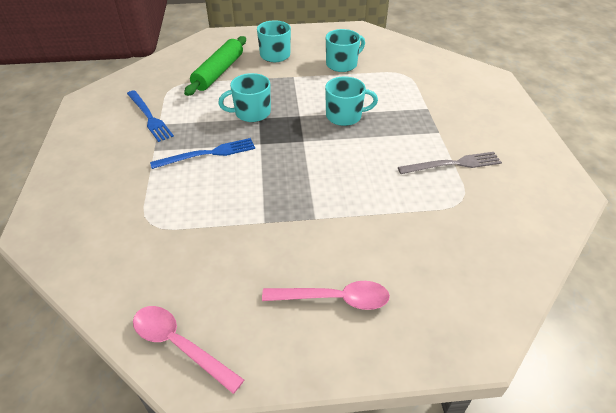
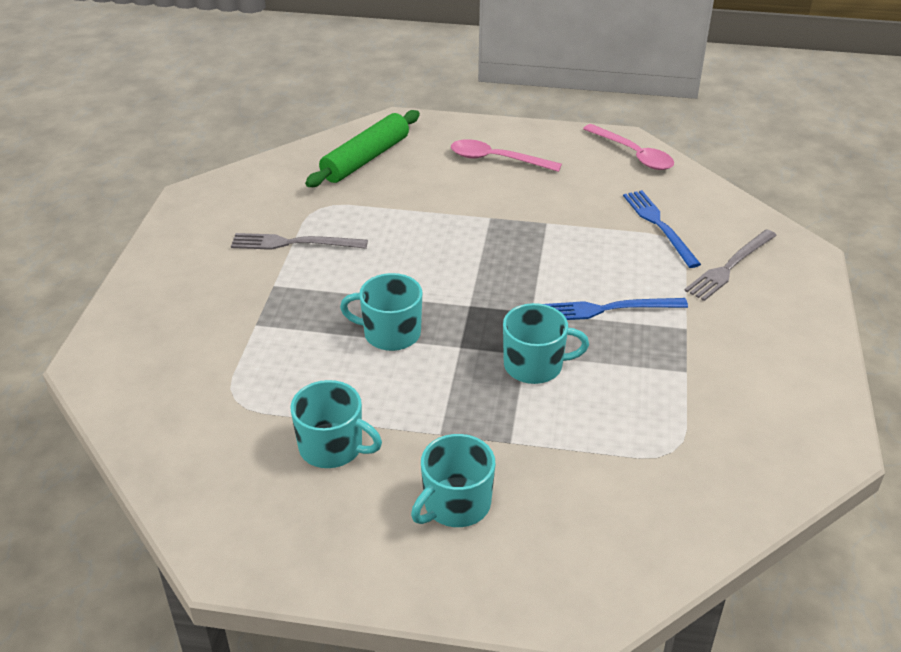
camera: 165 degrees left, 5 degrees down
(107, 205) = (730, 267): none -> grey fork
(149, 117) = (705, 388): blue fork -> blue fork (659, 226)
(219, 72) = (583, 474): green rolling pin -> green rolling pin (365, 159)
(342, 64) = (332, 447): turquoise mug -> turquoise mug turned 135 degrees counterclockwise

